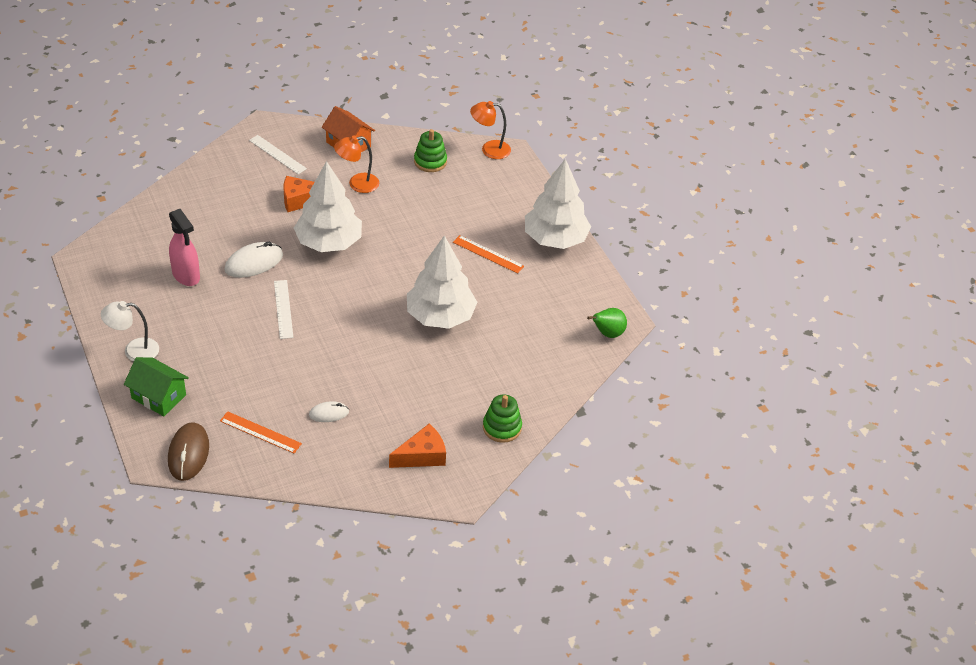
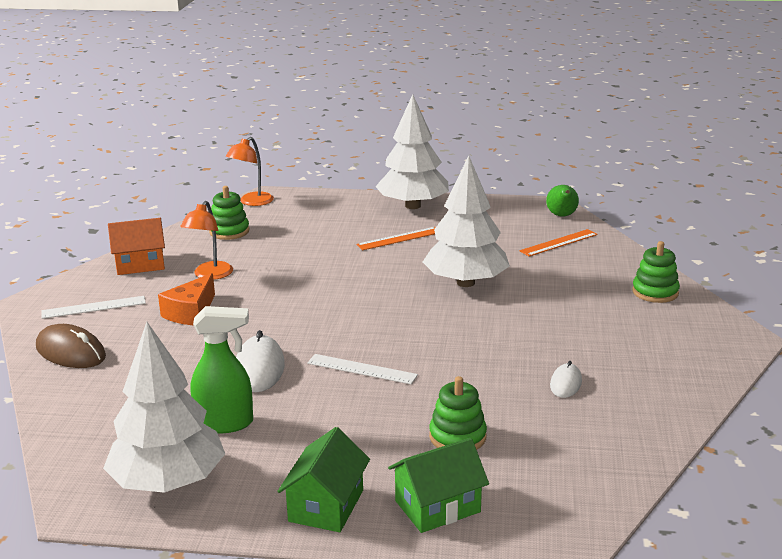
camera: 55 degrees left, 20 degrees down
(134, 351) = (326, 506): white lamp -> green house
(186, 275) = (225, 423): pink spray bottle -> green spray bottle
(188, 453) = (568, 508): brown mouse -> brown mouse (71, 352)
(233, 381) = (457, 437): none -> green stacking toy
(260, 432) = (565, 439): orange ruler -> orange ruler (559, 243)
(328, 242) = (282, 314): white tree -> white tree (168, 482)
(422, 456) = (671, 344): orange cheese -> none

